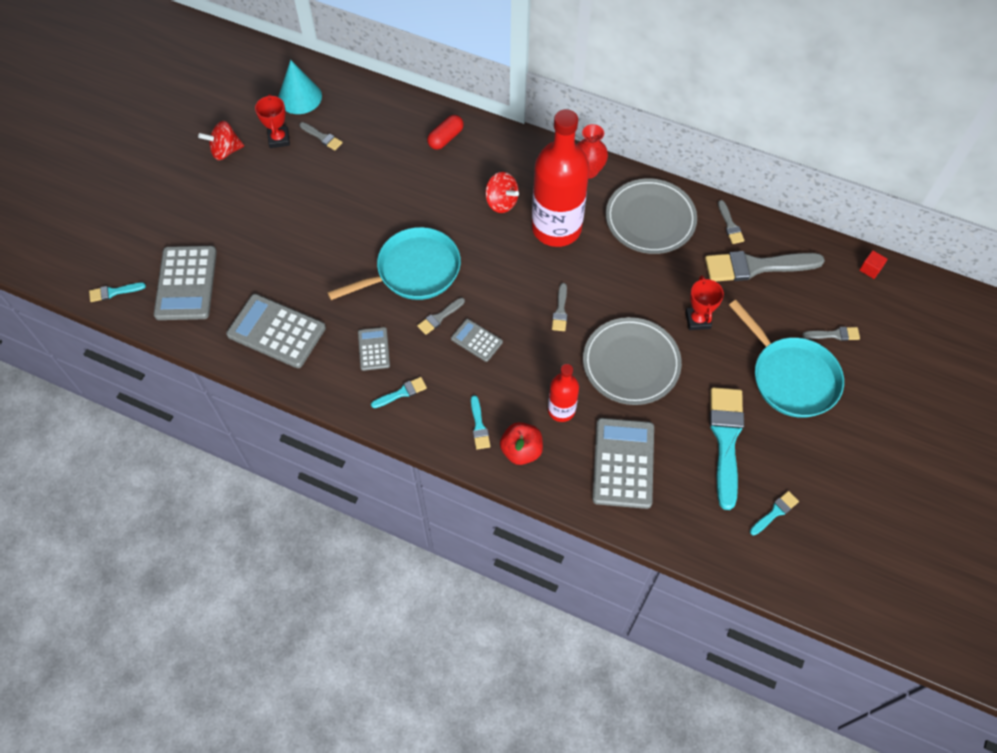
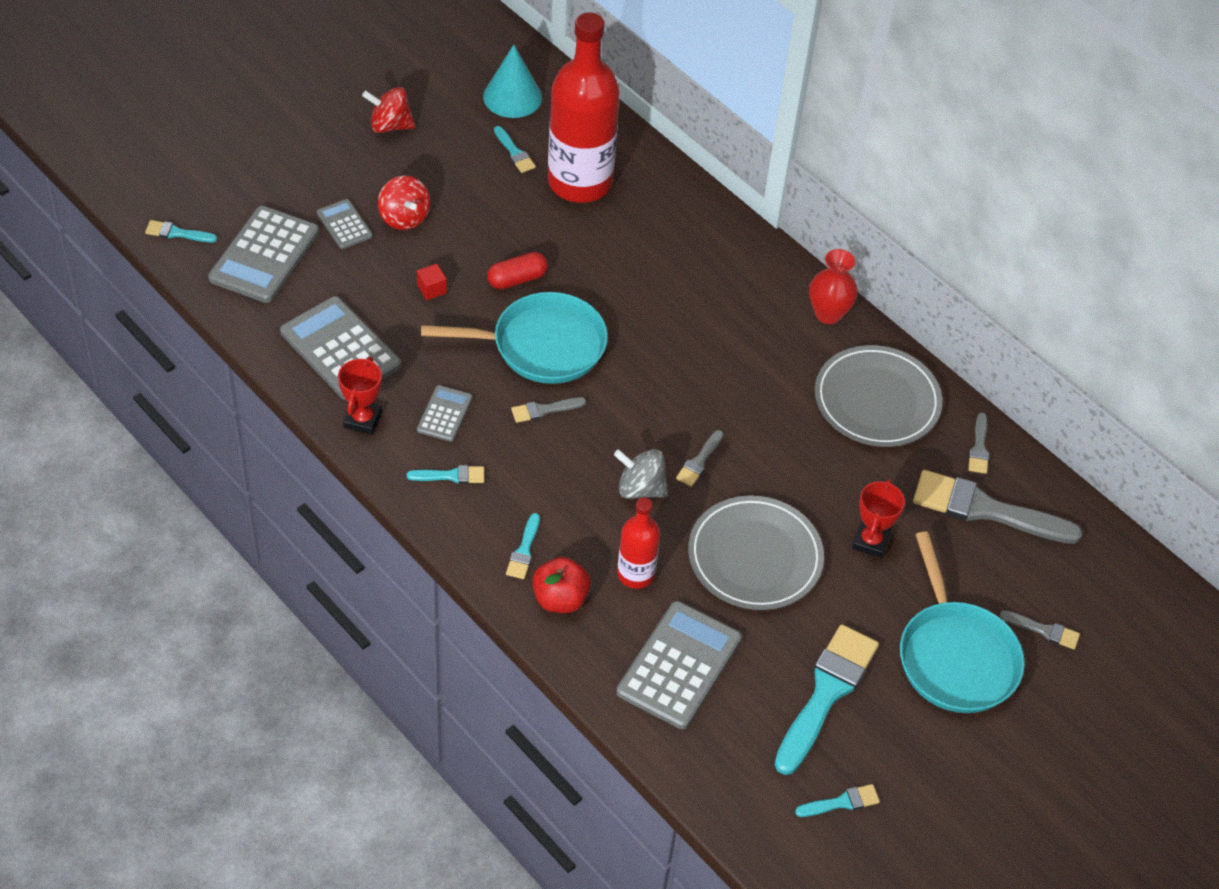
camera: 20 degrees right, 10 degrees down
(279, 139) = (461, 135): red trophy -> red trophy (362, 420)
(322, 137) = (514, 152): grey brush -> turquoise brush
(446, 138) = (667, 209): red capsule -> red capsule (517, 279)
(476, 340) = (575, 454): grey calculator -> grey calculator (344, 225)
(501, 202) = (695, 309): red spinning top -> red spinning top (404, 218)
(532, 347) = (640, 488): none -> grey spinning top
(556, 228) = (748, 365): red bottle -> red bottle (580, 182)
(870, 269) = (1140, 573): red cube -> red cube (431, 289)

